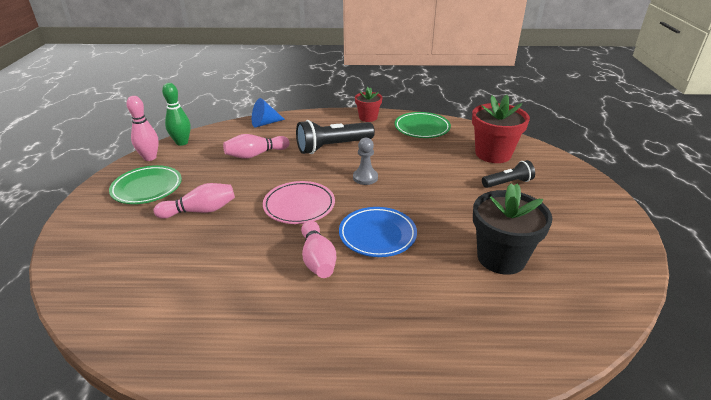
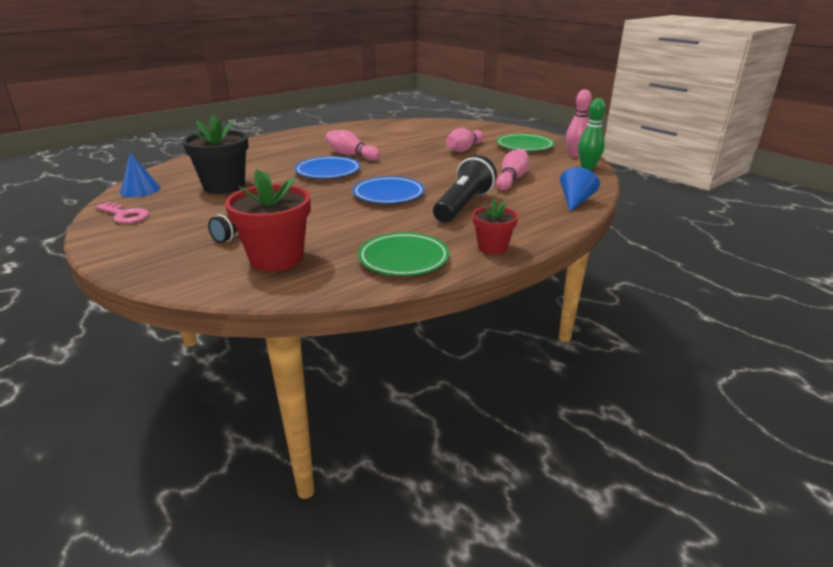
camera: 140 degrees right, 5 degrees down
(299, 206) = (407, 167): pink plate -> none
(365, 178) = (388, 194): grey pawn -> blue plate
(603, 296) = (140, 190): none -> blue cone
(610, 248) = (125, 215): none -> pink key

